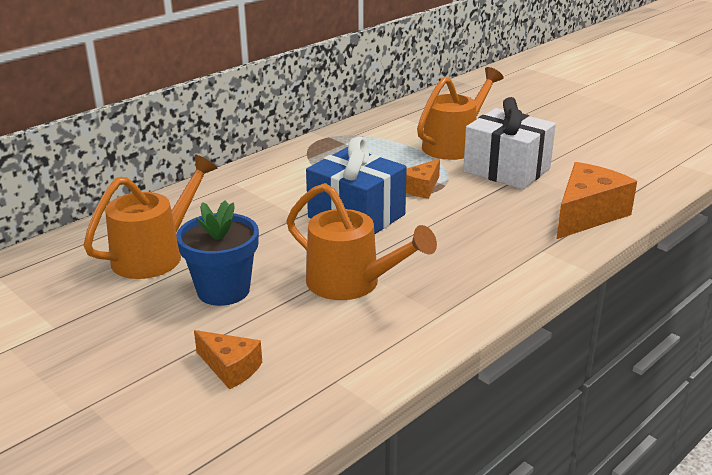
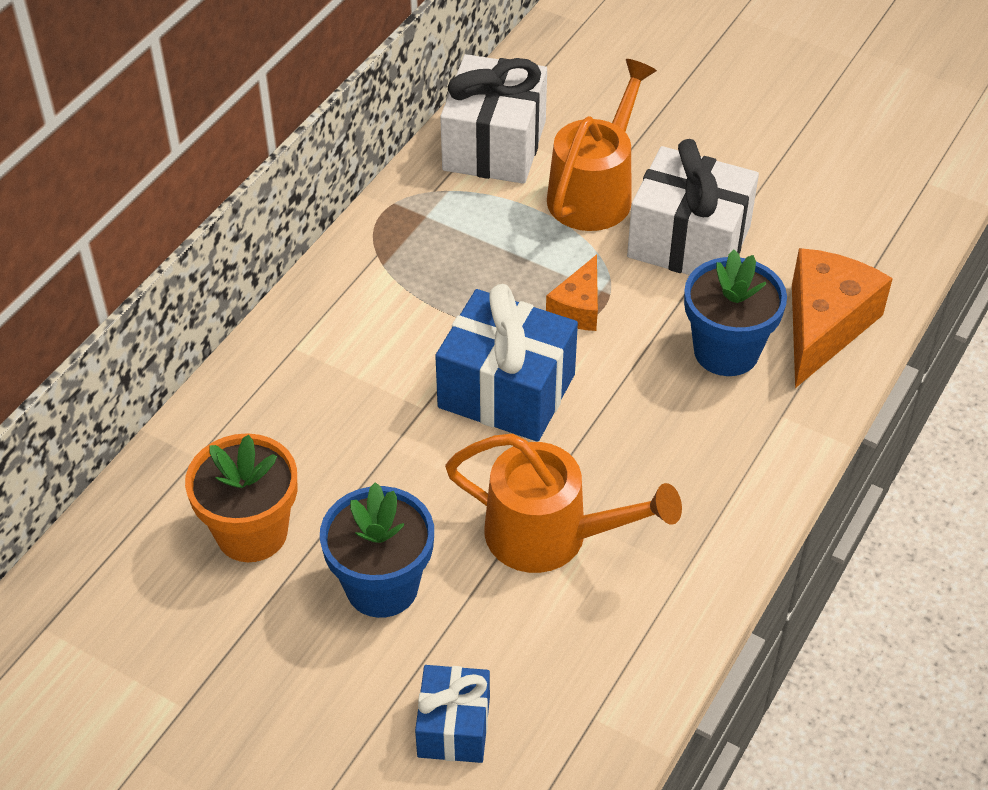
camera: 15 degrees left, 20 degrees up
(156, 254) = (252, 532): orange watering can -> orange flower pot
(230, 368) = (453, 727): orange cheese -> blue gift
(400, 122) = (494, 145): none -> white gift
(513, 217) = (726, 351): none -> blue flower pot

